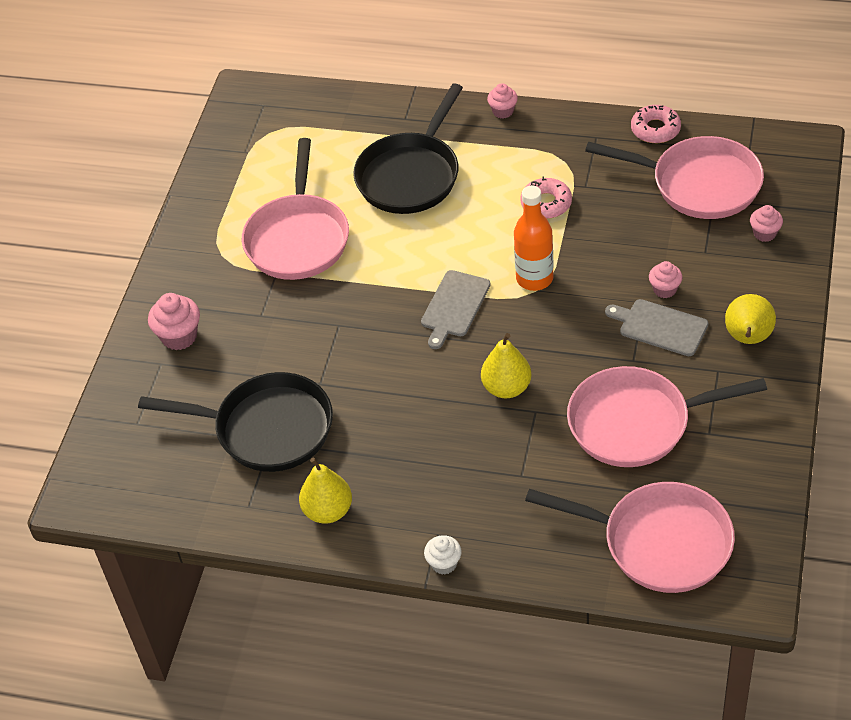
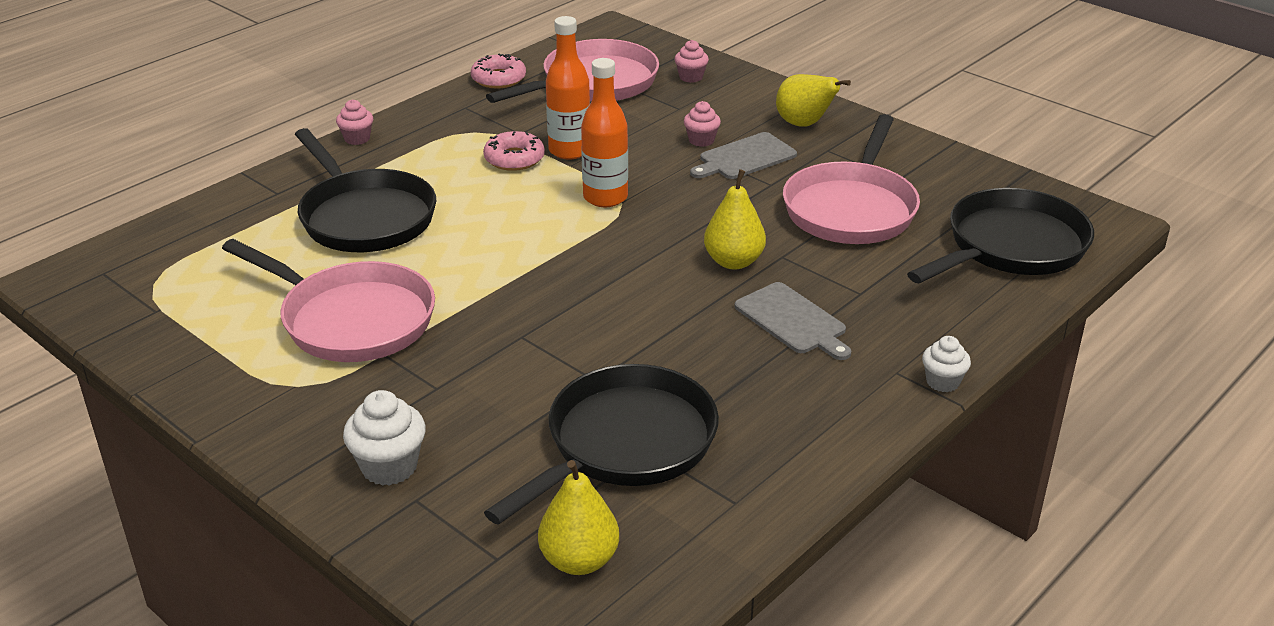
camera: 65 degrees left, 15 degrees down
(179, 336) = (389, 467): pink cupcake -> white cupcake
(328, 511) = (798, 439): yellow pear -> yellow pear (579, 560)
(454, 306) = (586, 254): grey cutting board -> grey cutting board (793, 321)
(583, 226) = (569, 151): none -> orange bottle
(659, 542) = (1010, 247): pink pan -> black pan

